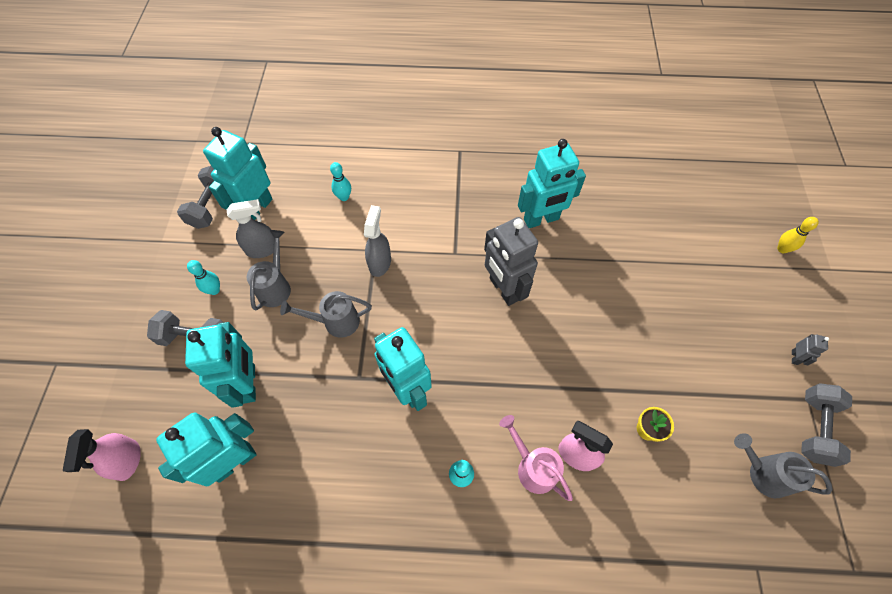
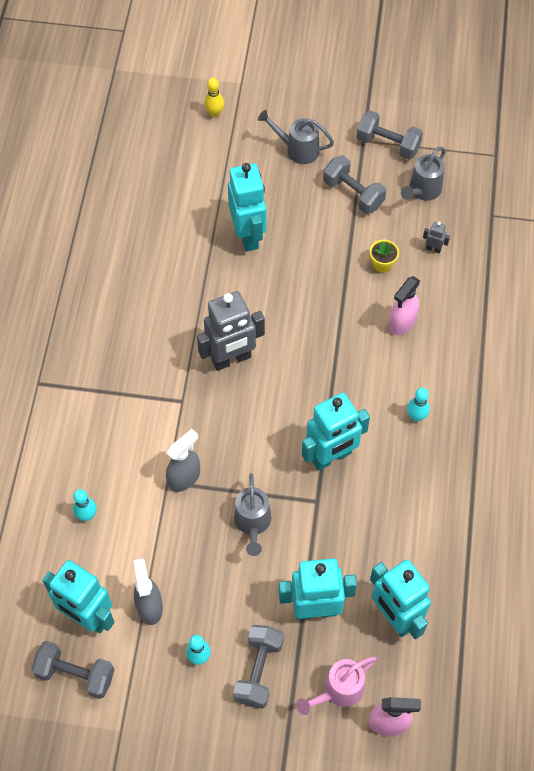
camera: 85 degrees left, 0 degrees up
(275, 286) = (202, 588): grey watering can -> grey watering can (297, 149)
(380, 263) = (184, 477): grey spray bottle -> grey spray bottle turned 120 degrees clockwise
(533, 467) = (410, 358): pink watering can -> pink watering can (338, 691)
(541, 219) = (150, 312): turquoise robot -> turquoise robot (248, 235)
(731, 392) = (353, 193): none -> grey dumbbell
(794, 357) = (325, 138): grey robot -> grey robot (433, 249)

